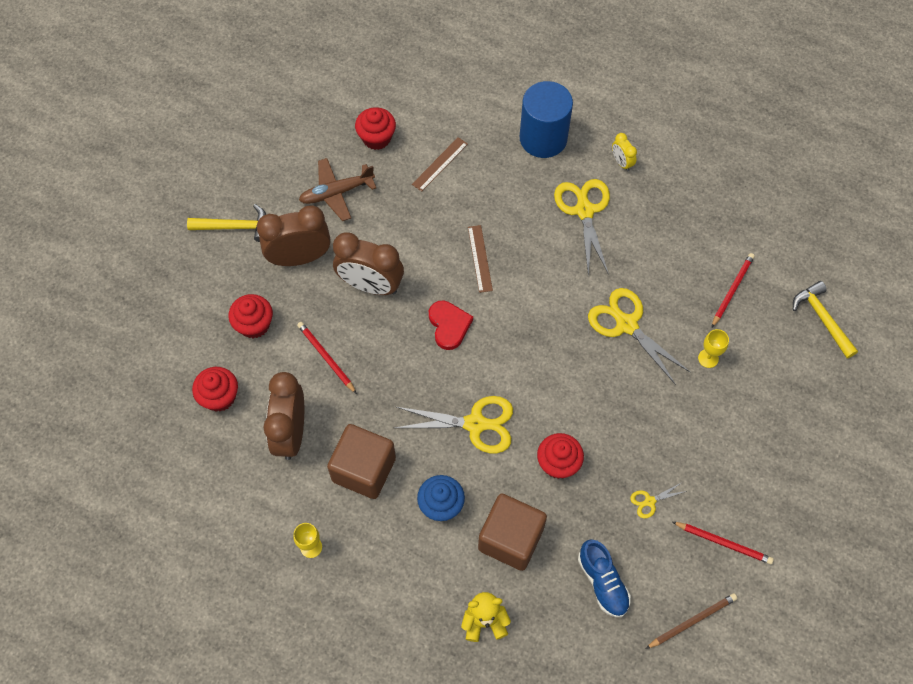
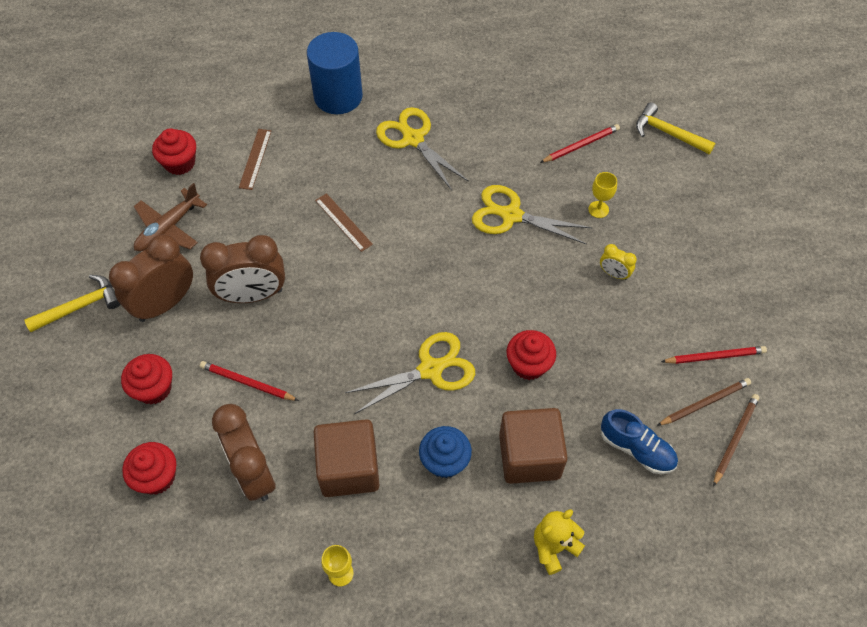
camera: 30 degrees left, 5 degrees down
(449, 325) = (351, 294): red heart -> none
(621, 162) = (420, 86): yellow clock -> yellow clock (614, 274)
(649, 501) = (630, 355): yellow scissors -> none
(687, 577) = (704, 403): none -> brown pencil
(732, 290) = (581, 145): red pencil -> red pencil turned 60 degrees clockwise

